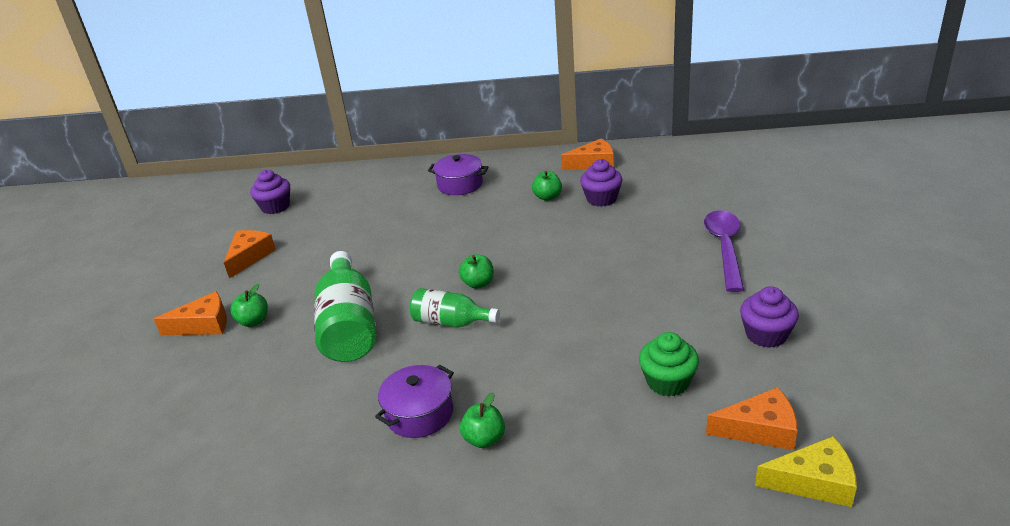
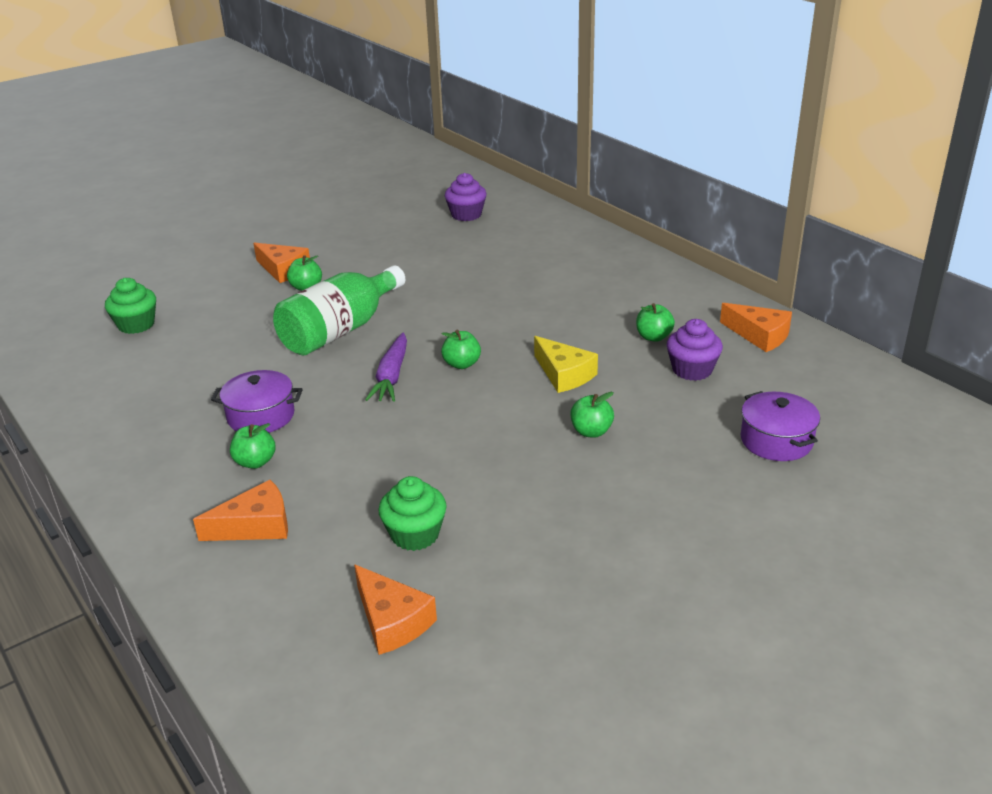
camera: 50 degrees right, 0 degrees up
(150, 451) = (136, 325): none -> green cupcake
(249, 257) = (385, 242): orange cheese -> orange cheese (256, 526)
(451, 322) = (391, 376): green bottle -> purple carrot
(460, 184) = (613, 280): purple pot -> purple pot (776, 441)
(625, 261) = (591, 431): none -> green apple
(724, 248) = (692, 488): purple spoon -> none
(766, 335) = (553, 575): purple cupcake -> none
(814, 482) = (341, 683): yellow cheese -> yellow cheese (564, 374)

